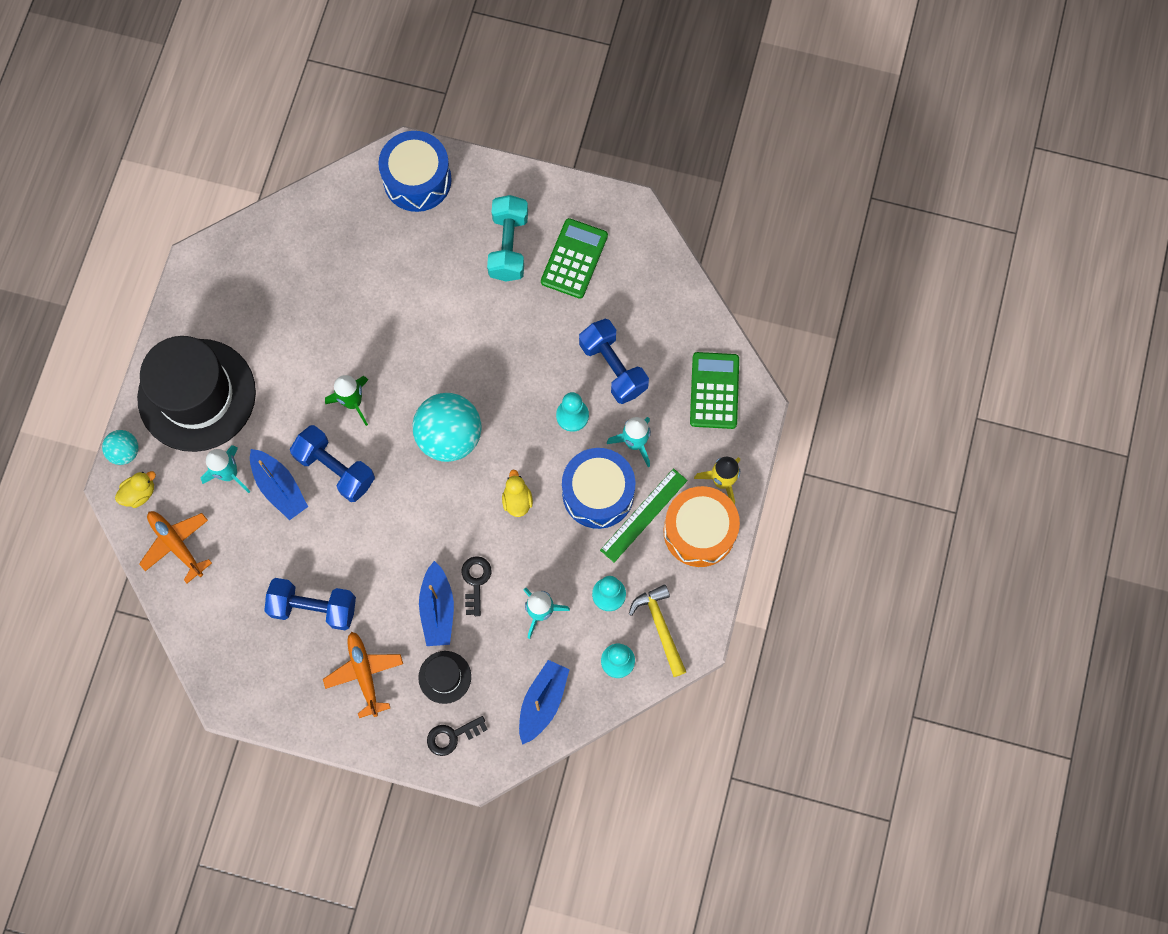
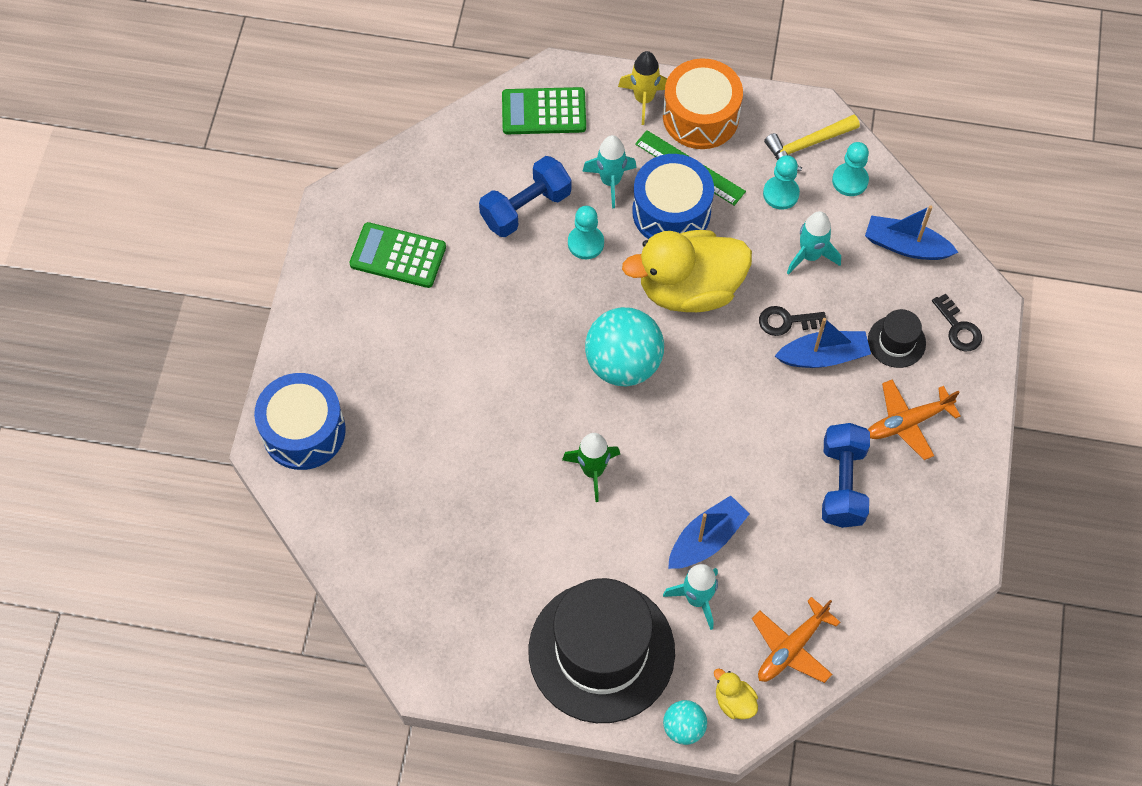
camera: 95 degrees left, 10 degrees down
(335, 469) = (676, 480): blue dumbbell -> none
(508, 246) = (385, 324): turquoise dumbbell -> none
(517, 500) = (689, 289): yellow duck -> yellow duck, size x2.48

